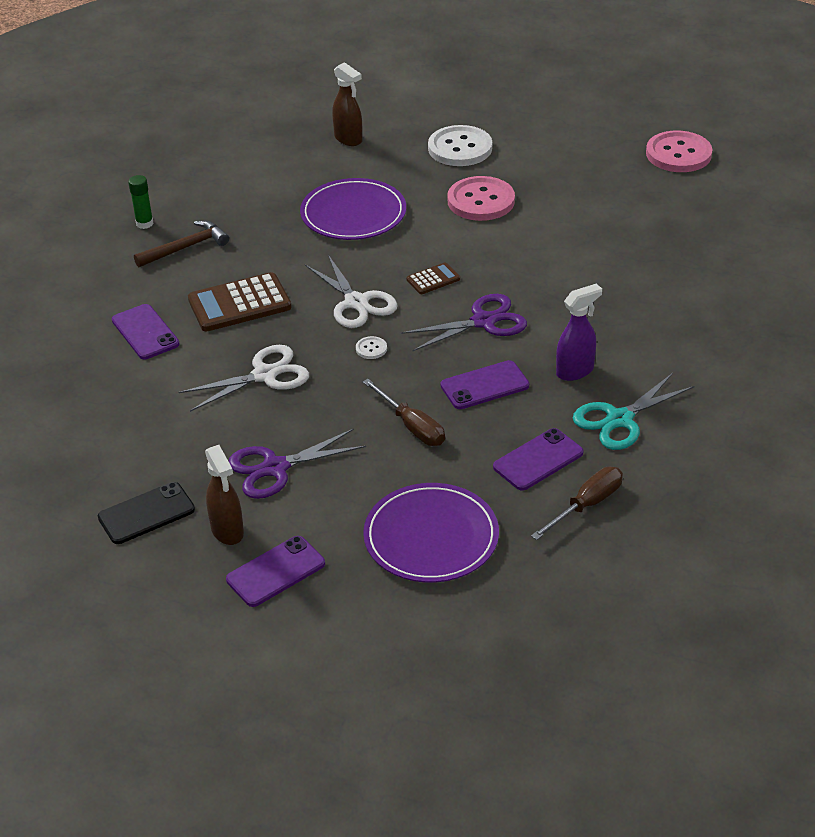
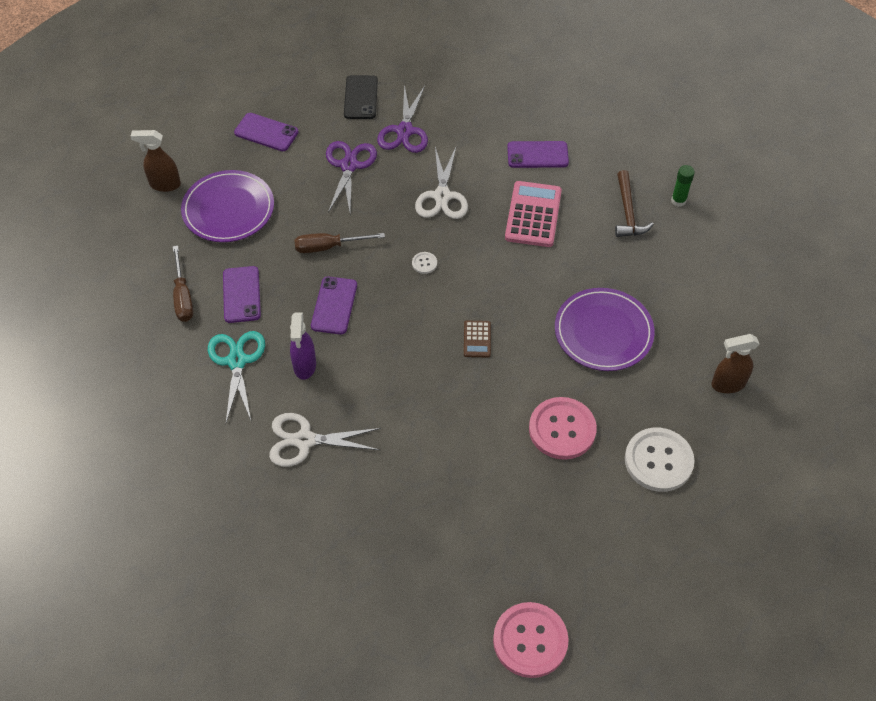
camera: 120 degrees right, 15 degrees up
(227, 531) = (315, 125): brown spray bottle -> brown spray bottle (164, 184)
(239, 303) = (533, 215): brown calculator -> pink calculator
(276, 572) = (266, 132): purple phone -> purple phone turned 60 degrees counterclockwise
(356, 302) = (484, 280): white scissors -> white scissors (305, 440)
(483, 321) = (402, 343): purple scissors -> purple scissors (405, 131)

